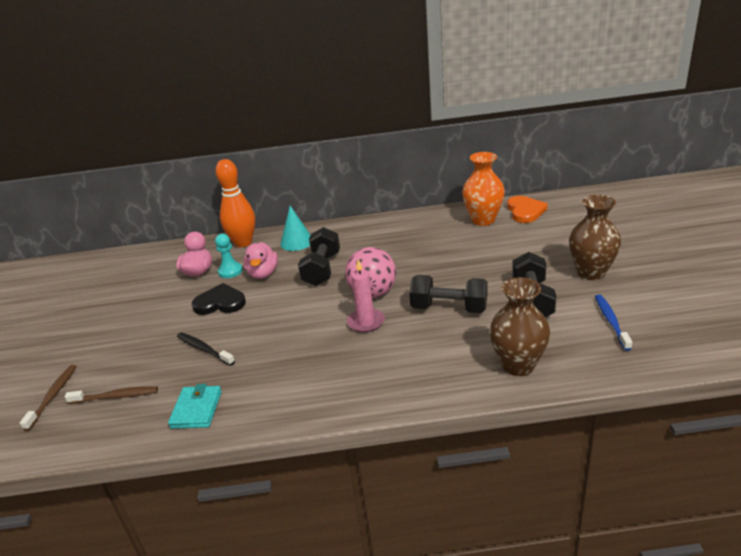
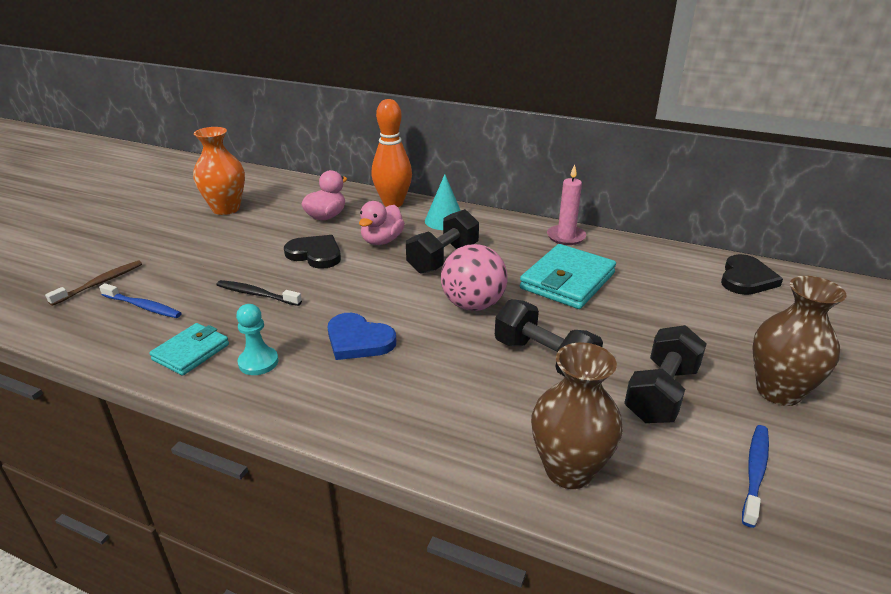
camera: 25 degrees right, 0 degrees up
(116, 396) = (143, 306): brown toothbrush -> blue toothbrush
(204, 349) = (256, 294): black toothbrush -> black toothbrush turned 45 degrees counterclockwise
(230, 271) = (354, 227): turquoise pawn -> turquoise pawn (258, 362)
(316, 348) = (358, 340): none -> blue heart
(366, 322) = (436, 334): pink candle -> pink candle (566, 237)
(420, 253) = (567, 281): none -> turquoise wallet
(483, 220) = (679, 270): orange vase -> orange vase (226, 209)
(525, 211) = (746, 278): orange heart -> black heart

